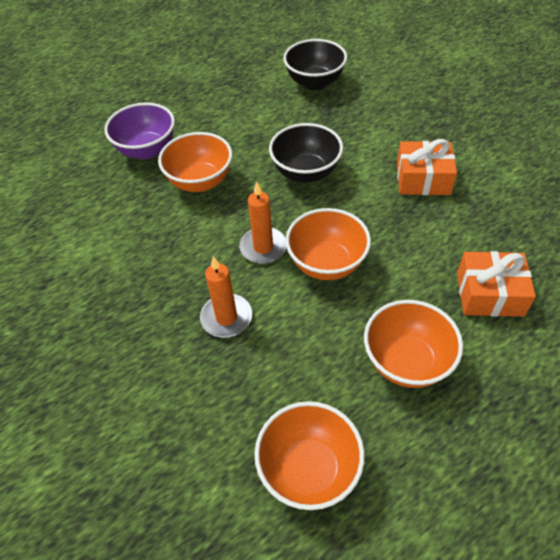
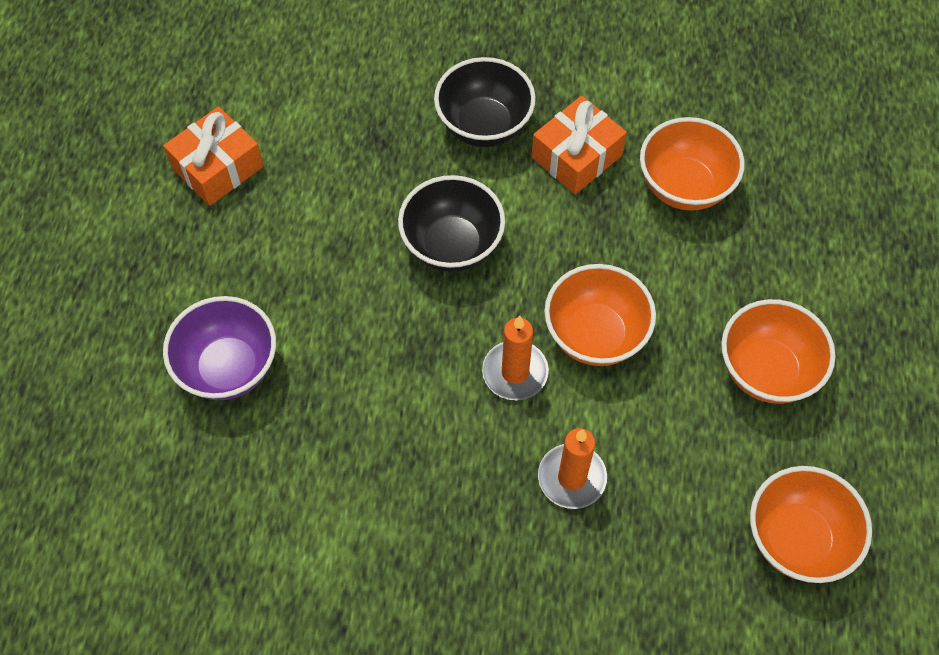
camera: 50 degrees left, 10 degrees up
(200, 181) = (350, 354): orange bowl -> orange bowl (684, 186)
(315, 82) = (316, 111): black bowl -> black bowl (484, 125)
(489, 294) = (762, 241): orange gift -> orange gift (218, 167)

